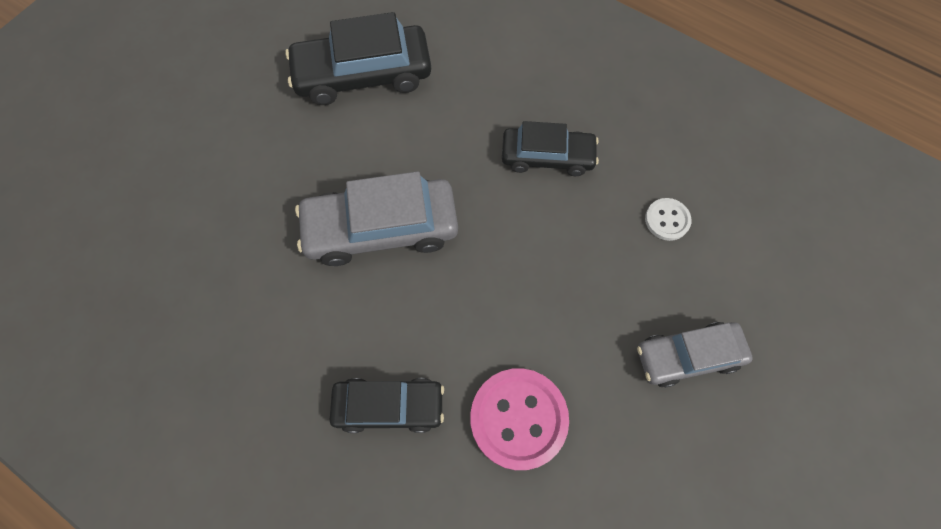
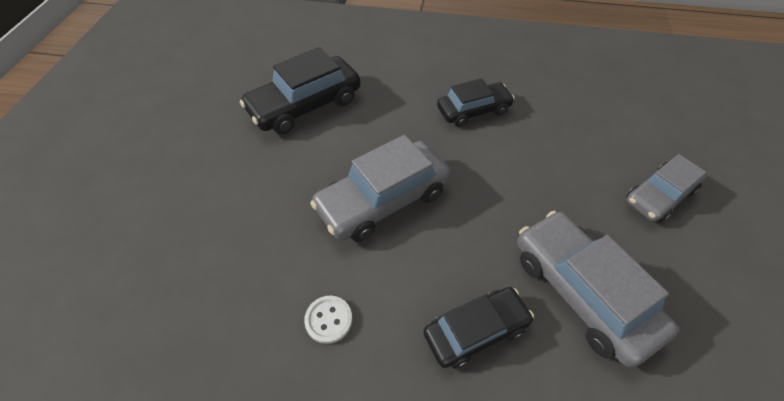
camera: 25 degrees left, 15 degrees down
(518, 418) = (581, 292): pink button -> grey car
(667, 220) = (579, 119): white button -> white button (328, 320)

